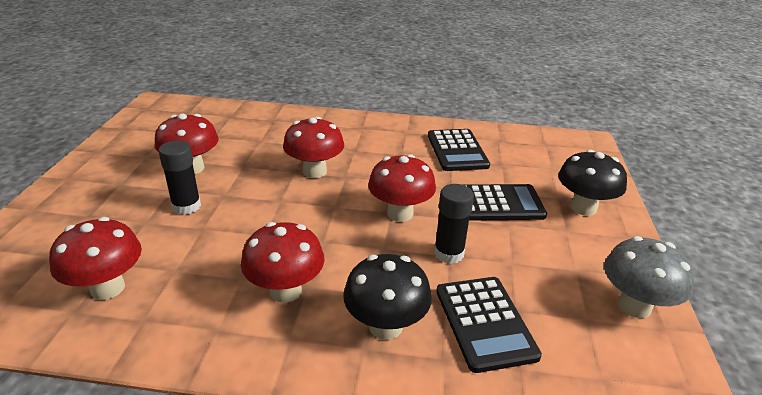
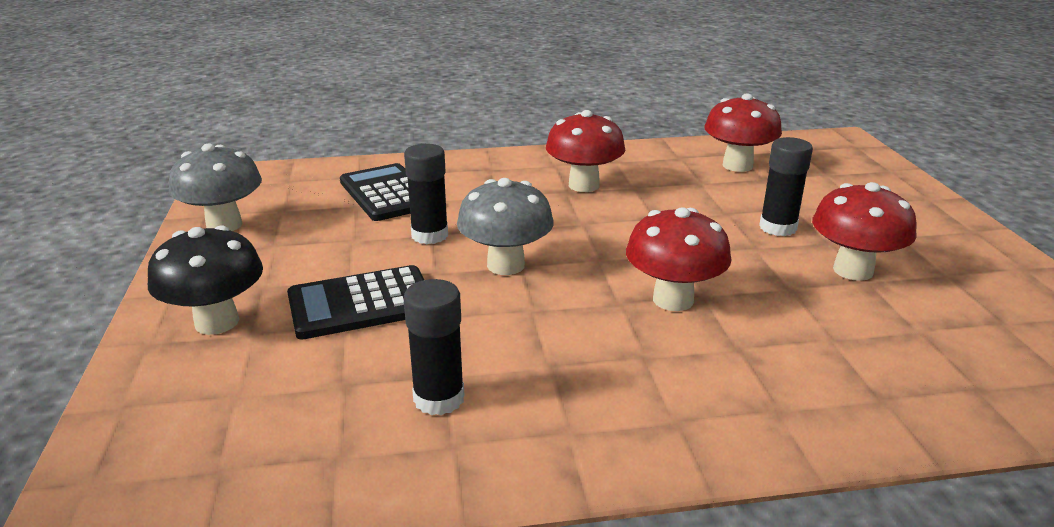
camera: 165 degrees right, 5 degrees down
(385, 326) = (478, 180): black mushroom -> none
(400, 213) = (505, 265): red mushroom -> grey mushroom
(457, 151) = (439, 398): black calculator -> black glue stick

